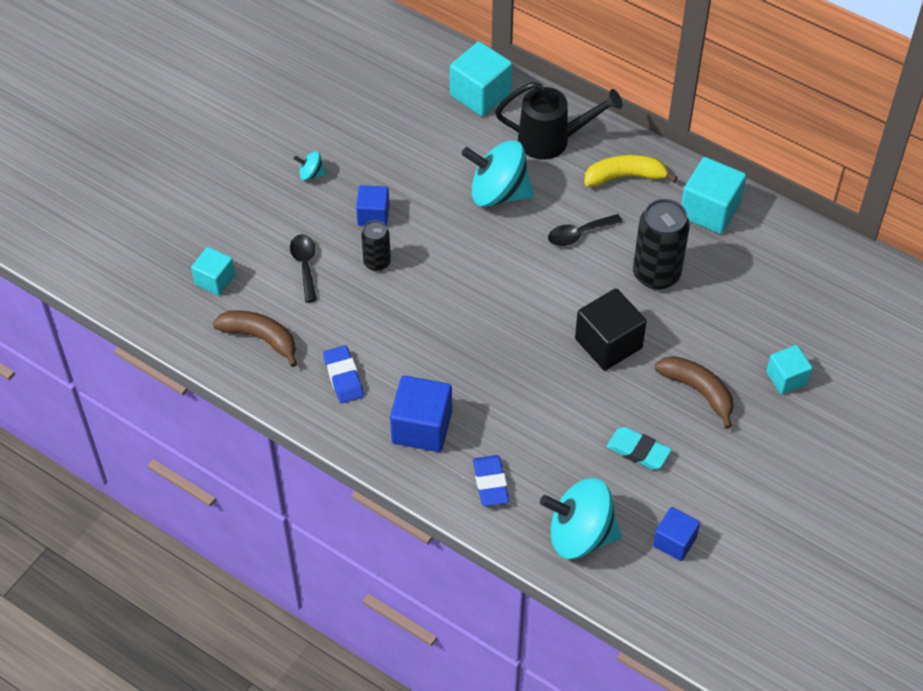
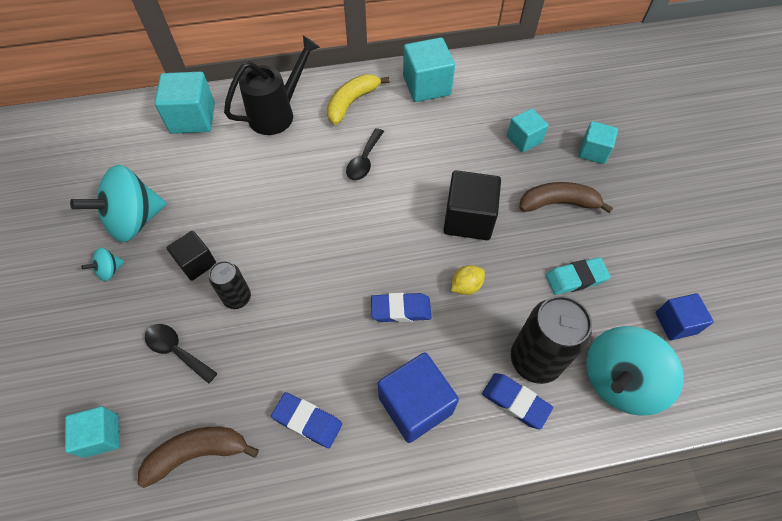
camera: 45 degrees left, 5 degrees up
(373, 215) = (196, 263): blue cube -> black cube
(480, 363) = (401, 309): none -> blue eraser
(498, 193) = (278, 175): turquoise spinning top -> turquoise spinning top (135, 220)
(546, 387) = (466, 286): none -> yellow lemon
(656, 274) = (443, 148): black can -> black can (535, 360)
(737, 321) = (524, 139): none -> turquoise cube

